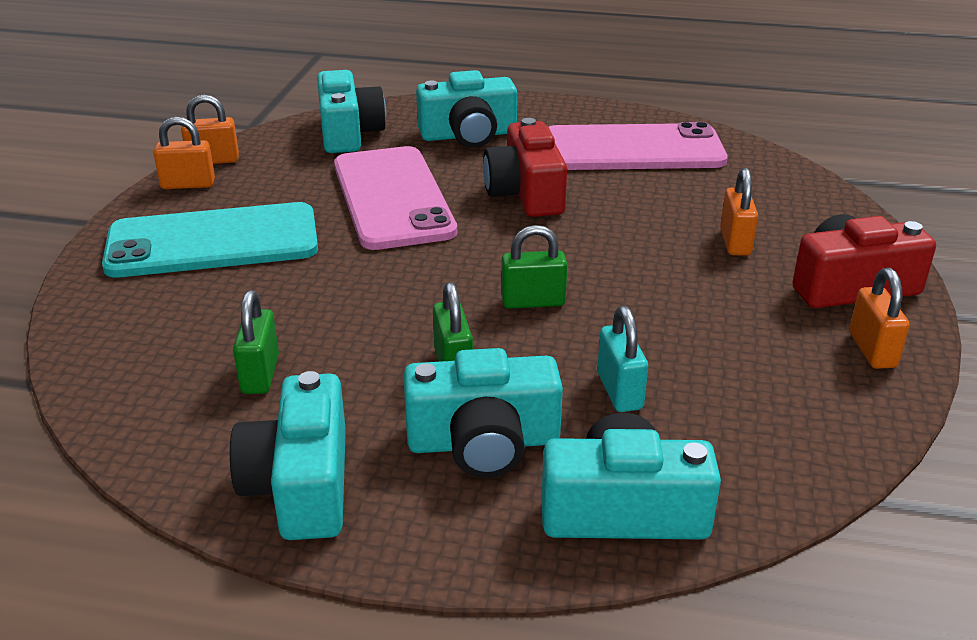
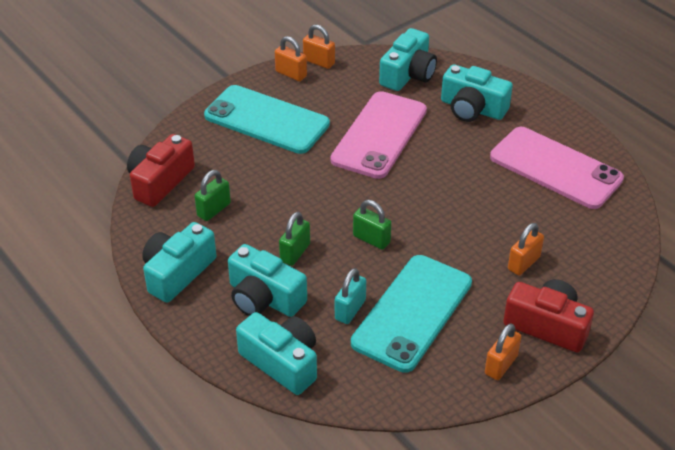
camera: 40 degrees right, 10 degrees up
(526, 193) = (452, 168): red camera -> red camera (160, 181)
(697, 352) = (412, 313): none -> turquoise phone

